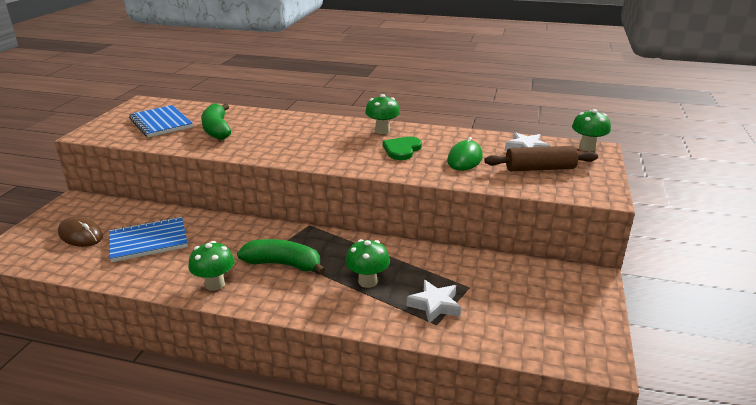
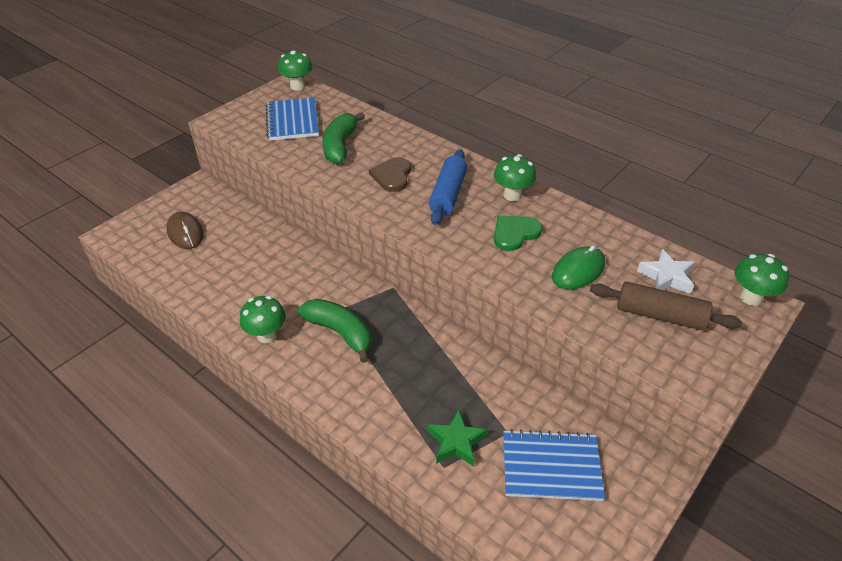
camera: 25 degrees right, 15 degrees up
(148, 241) = (236, 260): blue notebook -> blue notebook (551, 467)
(277, 138) = (392, 176): none -> brown heart
(331, 139) = (448, 194): none -> blue rolling pin
(367, 281) = (407, 385): green mushroom -> green mushroom (297, 86)
(435, 305) = (456, 442): white star -> green star

